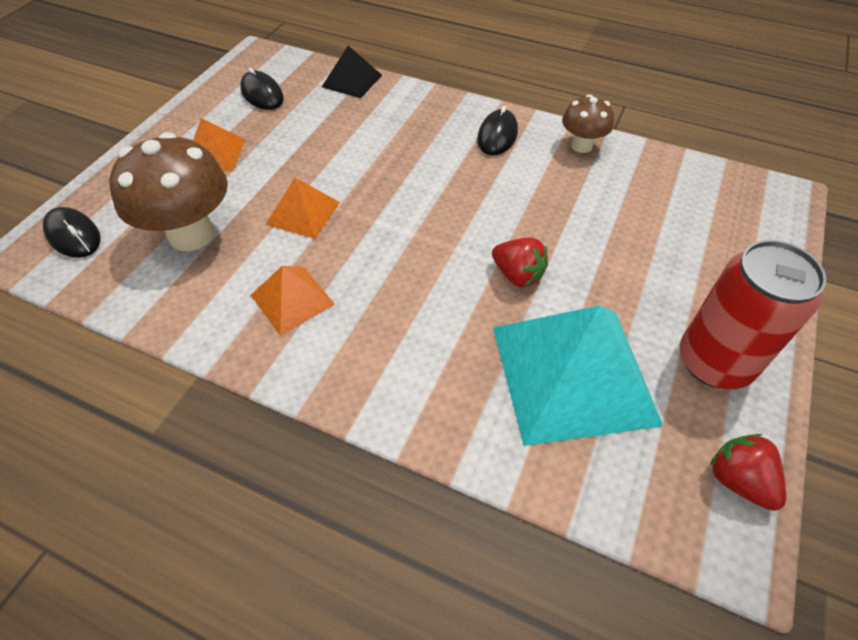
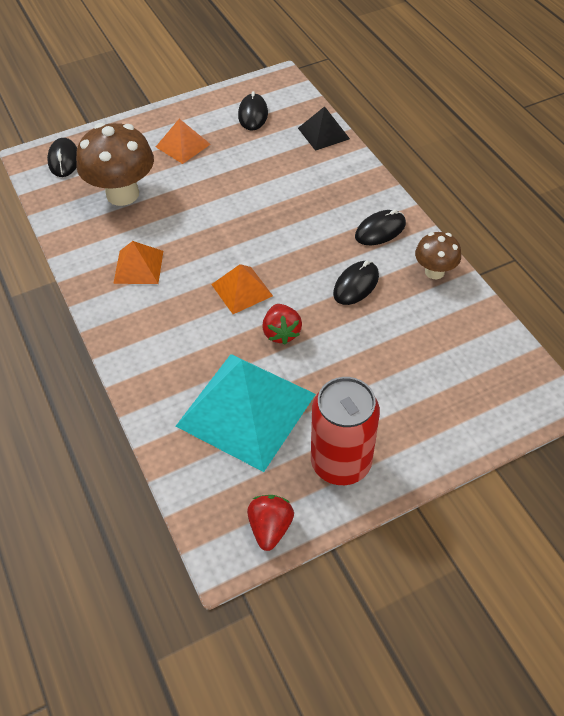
camera: 40 degrees right, 0 degrees up
(303, 213) = (196, 215): orange pyramid -> orange pyramid (242, 290)
(532, 192) = (356, 285): none -> black mouse

